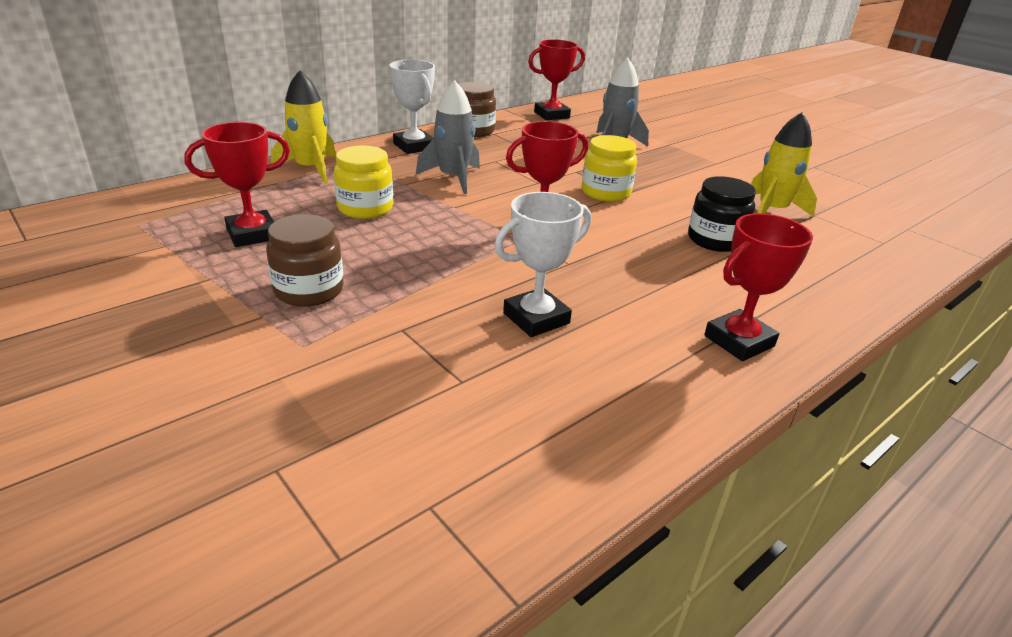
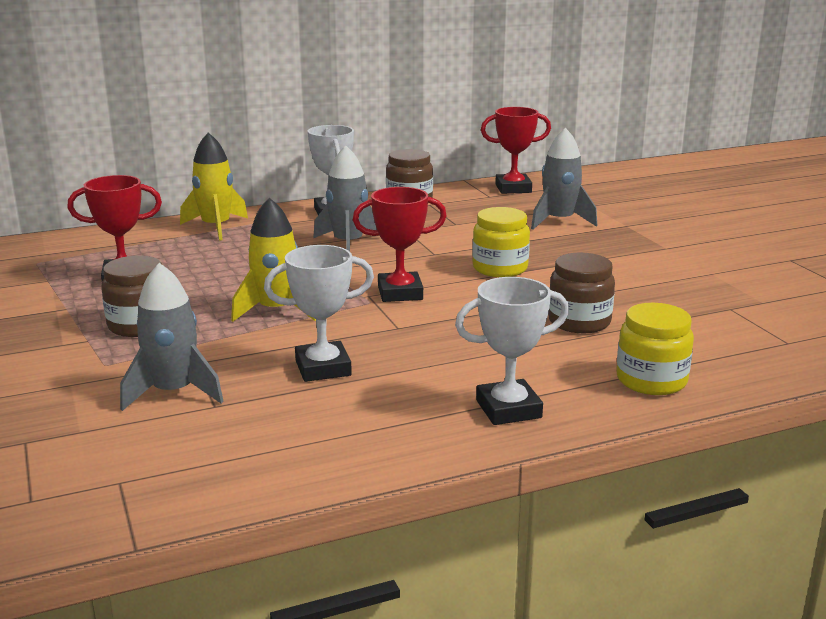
camera: 20 degrees right, 10 degrees down
(365, 208) = (240, 264): yellow jar -> yellow jar (651, 380)
(405, 370) = (173, 392): none -> grey rocket
(715, 240) = (579, 322): black jar -> brown jar
(739, 341) = (508, 409): red trophy -> white trophy
(771, 211) = (680, 300): yellow rocket -> yellow rocket (276, 310)

